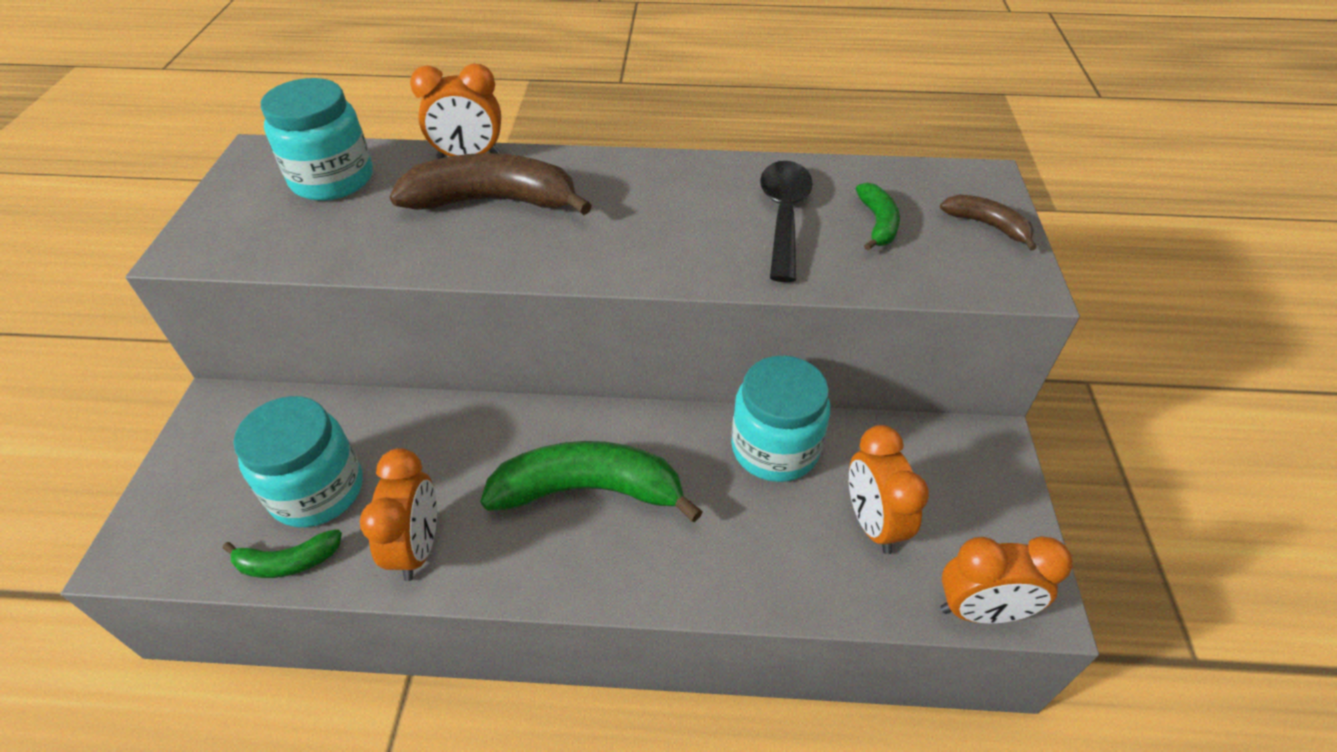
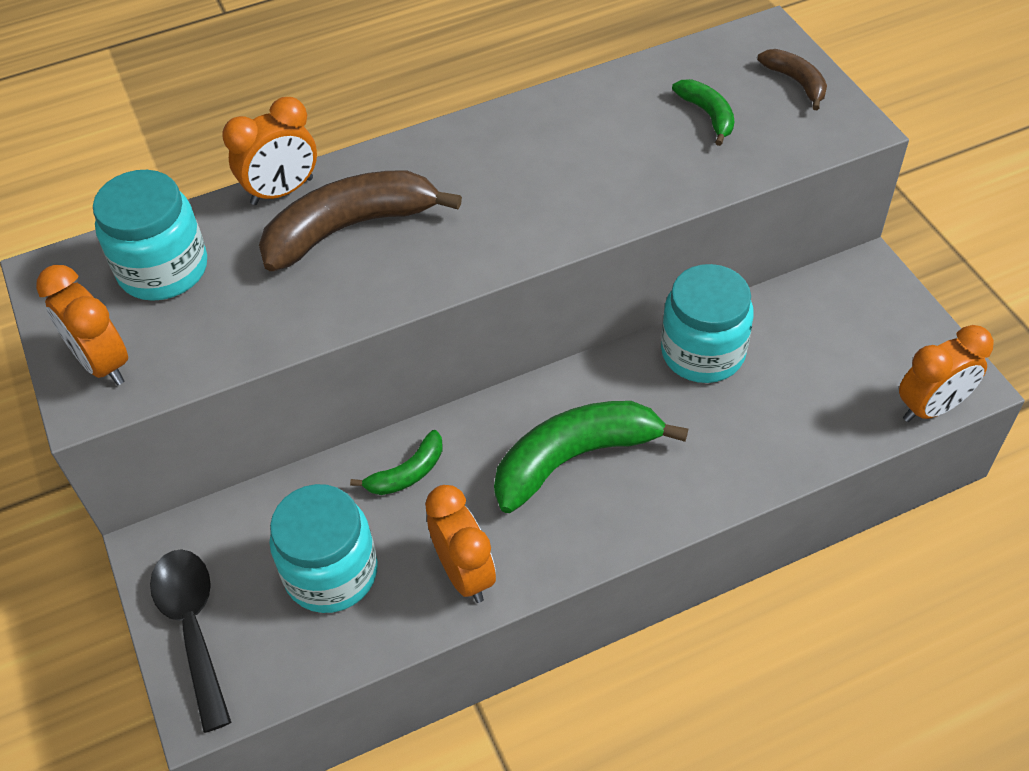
camera: 25 degrees left, 5 degrees up
(288, 562) = (360, 640): green banana -> green banana (407, 473)
(783, 216) = (625, 139): black spoon -> black spoon (193, 627)
(872, 523) = (816, 378): orange clock -> orange clock (103, 363)
(987, 225) = (796, 82): brown banana -> brown banana turned 45 degrees clockwise

